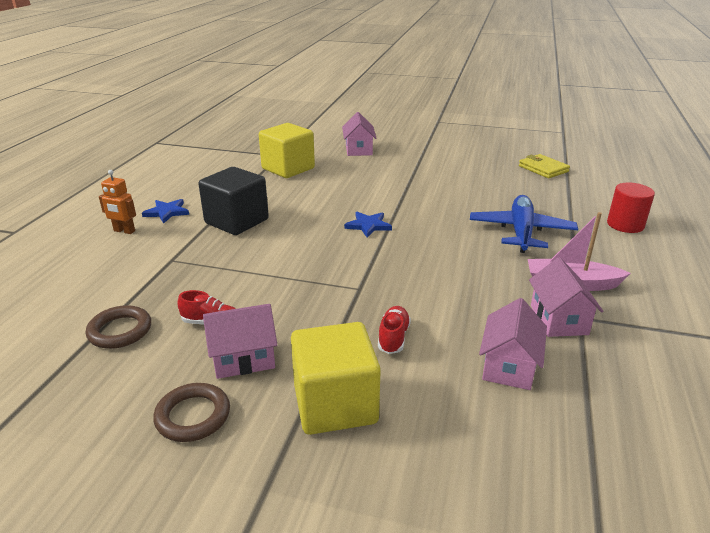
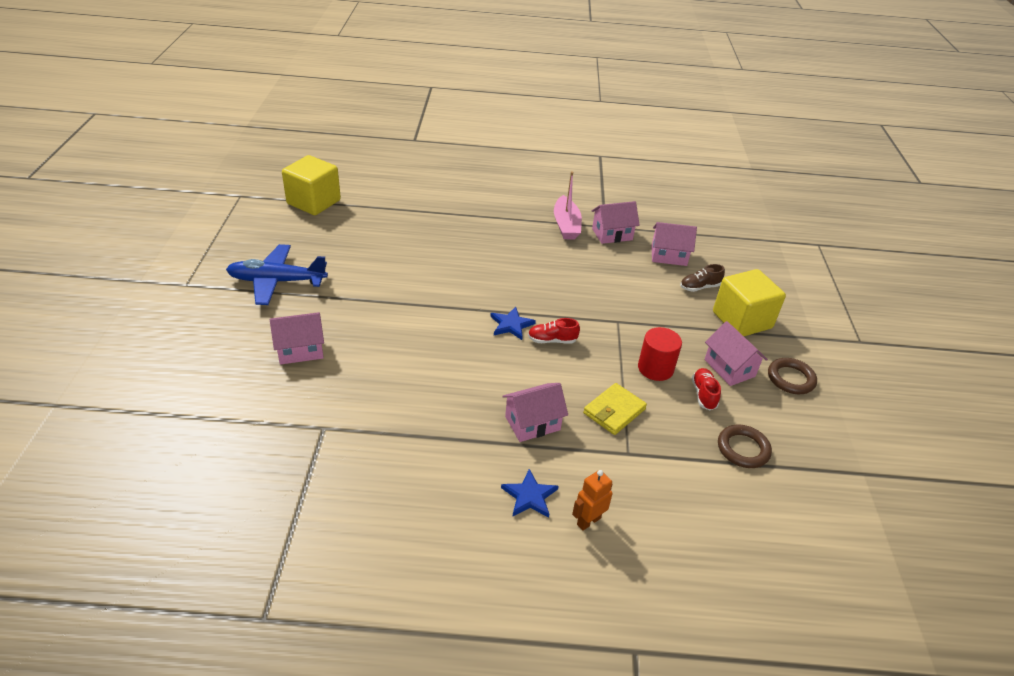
camera: 105 degrees left, 10 degrees up
(124, 231) = (588, 521): orange robot -> orange robot turned 135 degrees counterclockwise
(236, 221) = (532, 423): black cube -> pink house
(288, 168) = (374, 408): yellow cube -> yellow cube (314, 202)
(393, 338) = (668, 301): red shoe -> red shoe (552, 340)
(424, 379) = (699, 287): none -> brown shoe
(521, 232) = (495, 240): blue plane -> blue plane (277, 281)
(543, 169) = (354, 218): yellow wallet -> yellow wallet (614, 411)
(625, 225) = (467, 192): red cylinder -> red cylinder (655, 368)

